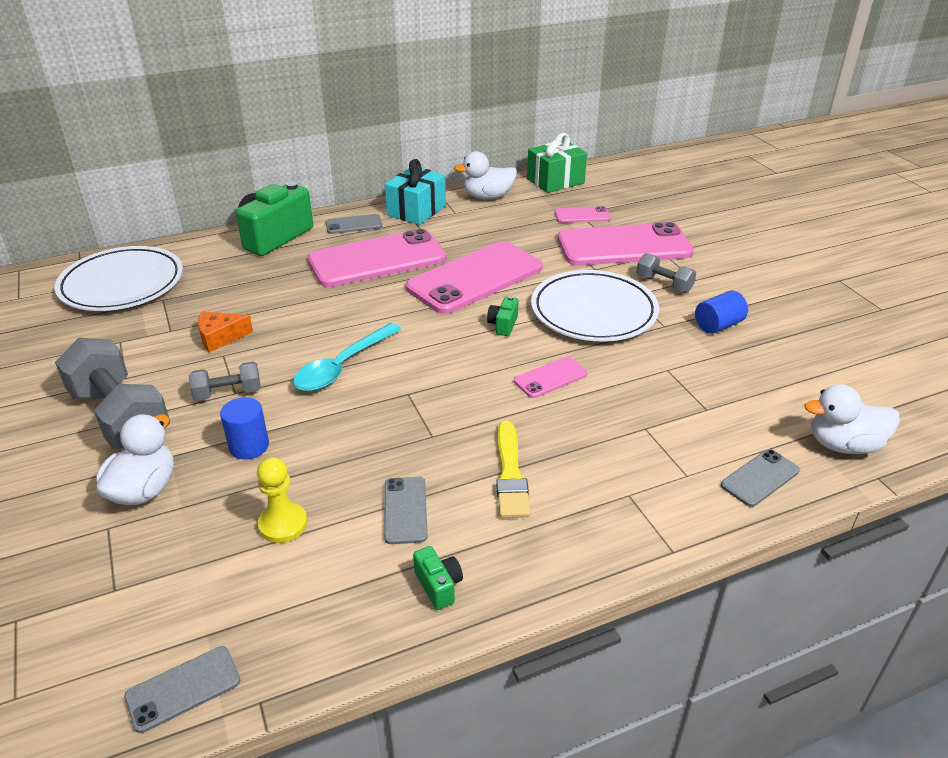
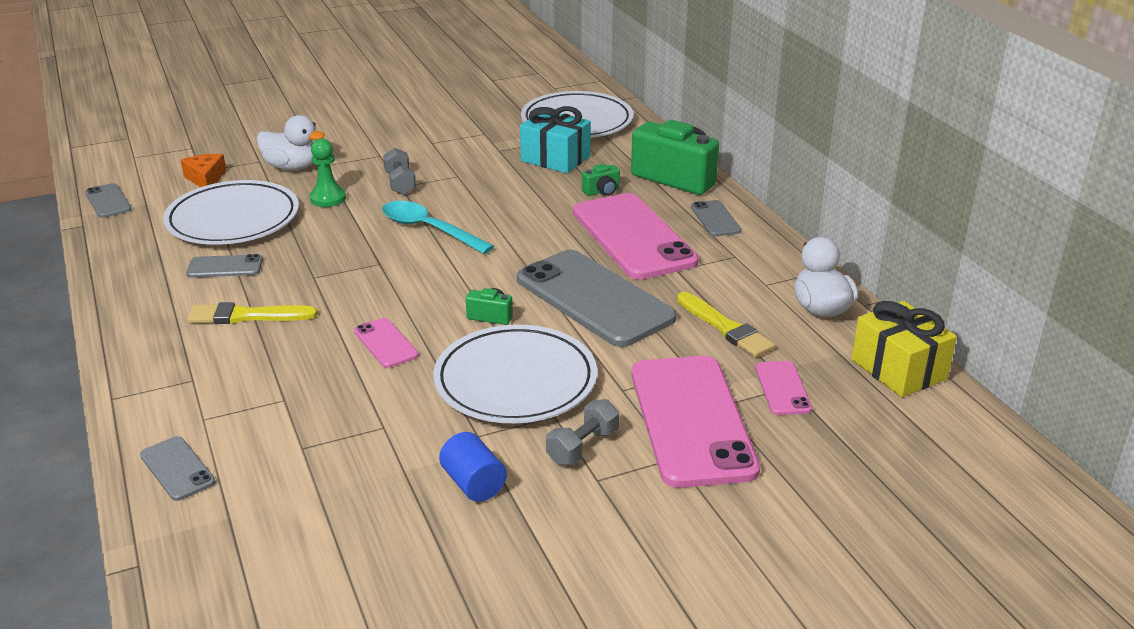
camera: 90 degrees right, 5 degrees down
(120, 417) = (380, 148): grey dumbbell -> none
(220, 337) = (485, 171): orange cheese -> orange cheese (206, 179)
(249, 446) = (328, 198): blue cylinder -> green pawn
(283, 524) = (233, 219): yellow pawn -> white plate
(416, 210) = (762, 257): turquoise gift -> turquoise gift (555, 159)
(438, 586) = (138, 283): green camera -> green camera (602, 191)
(475, 278) = (594, 299): pink phone -> grey phone
(513, 229) = (725, 328): none -> yellow brush
(555, 181) = (898, 369): green gift -> yellow gift
(843, 445) = (202, 549): white duck -> none

